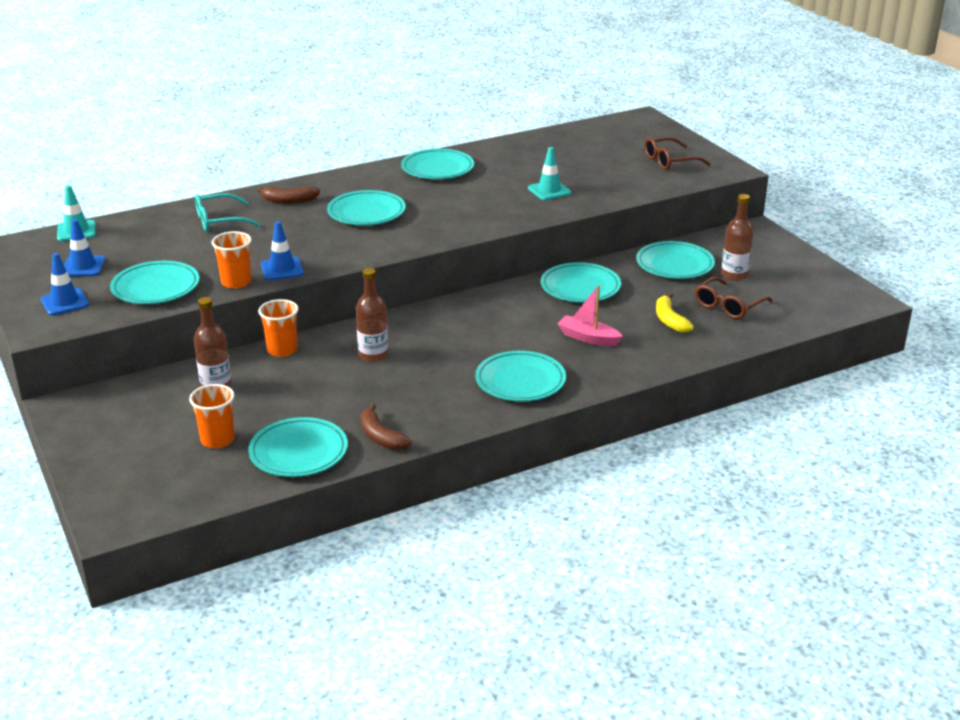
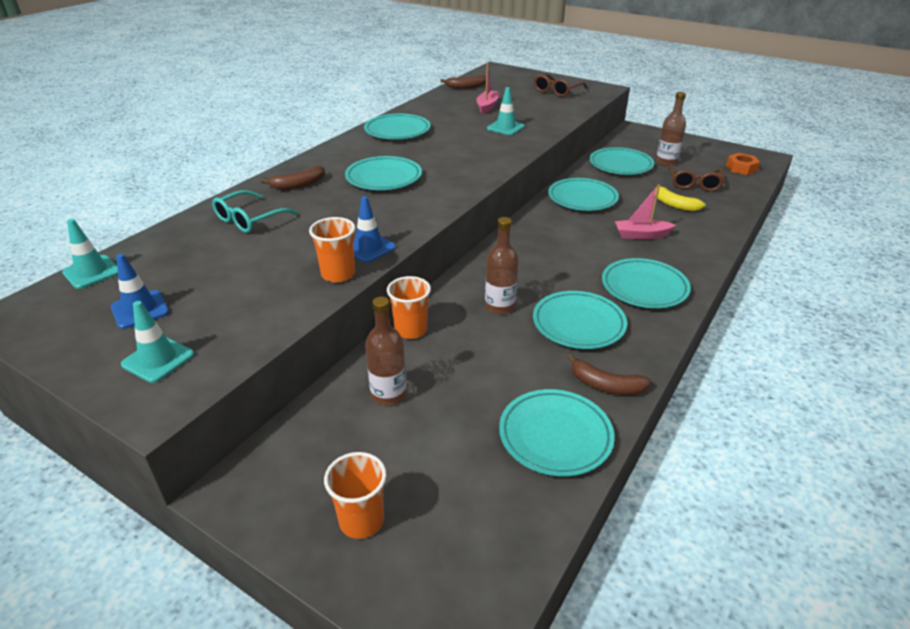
camera: 30 degrees left, 5 degrees up
(65, 302) = (158, 359): blue traffic cone -> turquoise traffic cone
(156, 288) = (255, 307): turquoise plate -> turquoise plate (578, 324)
(217, 440) = (458, 457): orange cup -> orange cup (361, 520)
(564, 162) = (487, 106): none -> pink boat
(575, 134) = (466, 87): none -> brown banana
(814, 305) = (741, 168): none -> orange nut

